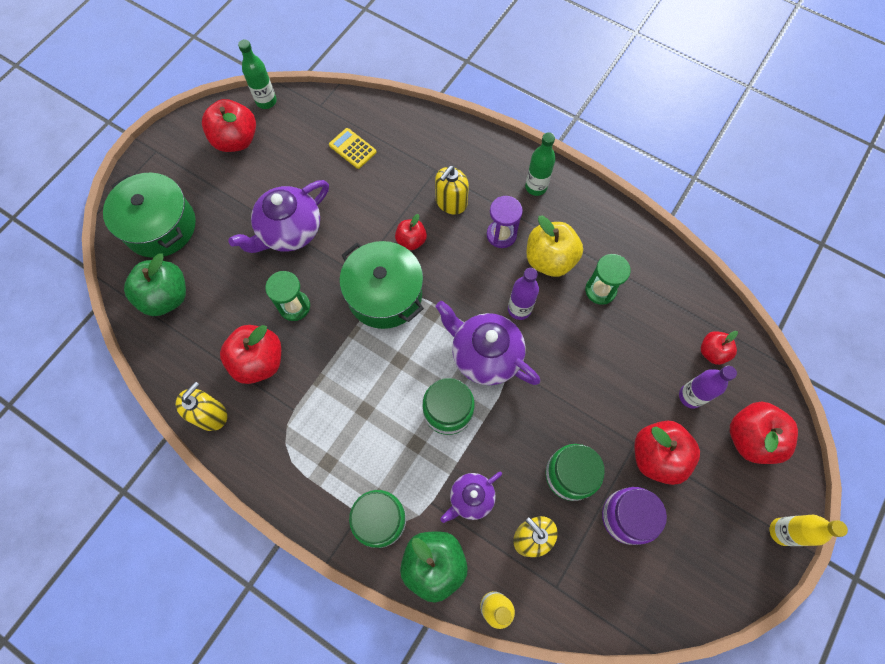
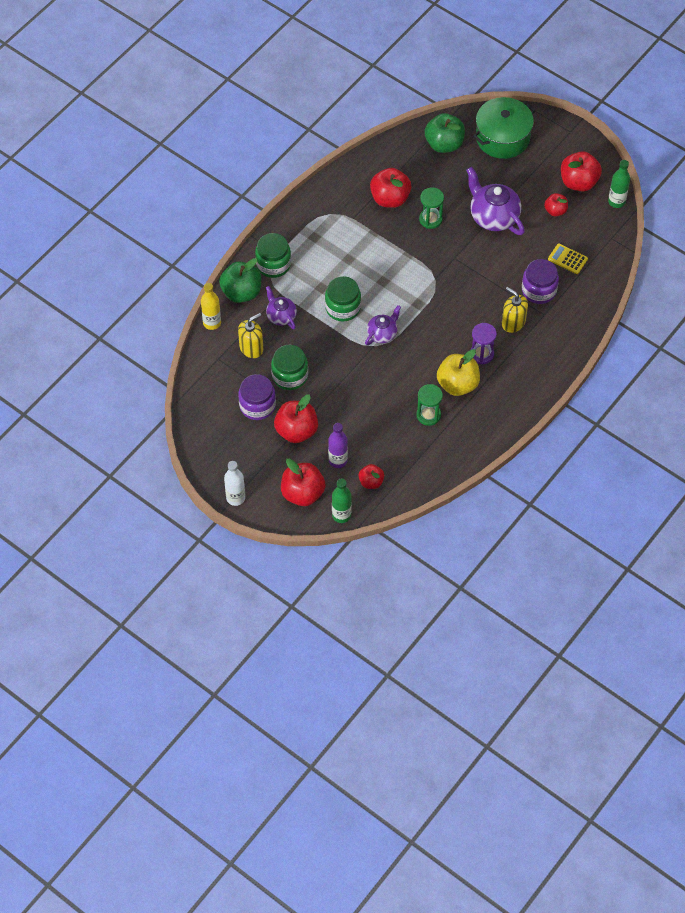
camera: 95 degrees right, 10 degrees down
(211, 415) = (354, 172): yellow soap dispenser -> none
(352, 148) = (567, 259): yellow calculator -> yellow calculator turned 105 degrees counterclockwise
(384, 294) = (436, 274): green pot -> none
(401, 177) = (539, 290): none -> purple jar
(411, 241) = (480, 294): red apple -> red apple (555, 211)
(485, 355) = (382, 334): purple teapot -> purple teapot, size x0.58
(519, 309) = (417, 359): purple bottle -> none
(536, 187) = (525, 383): green bottle -> green bottle (341, 515)
(781, 531) = (235, 498): yellow bottle -> white bottle

